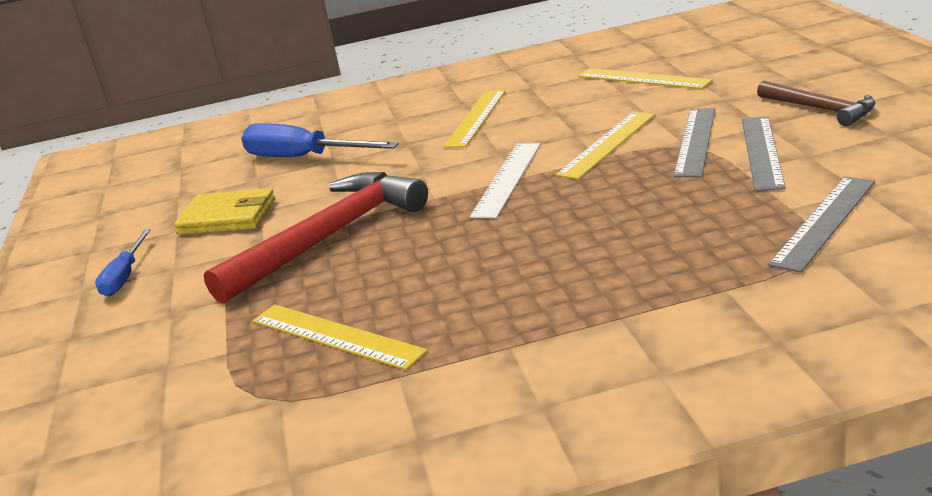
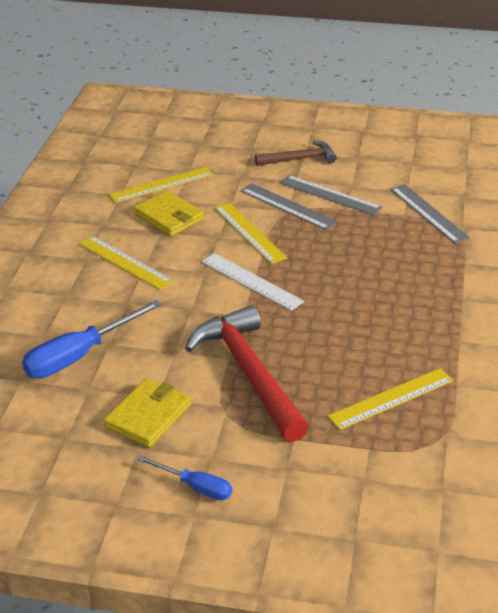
camera: 70 degrees left, 10 degrees up
(585, 103) = (169, 217): none -> yellow wallet

